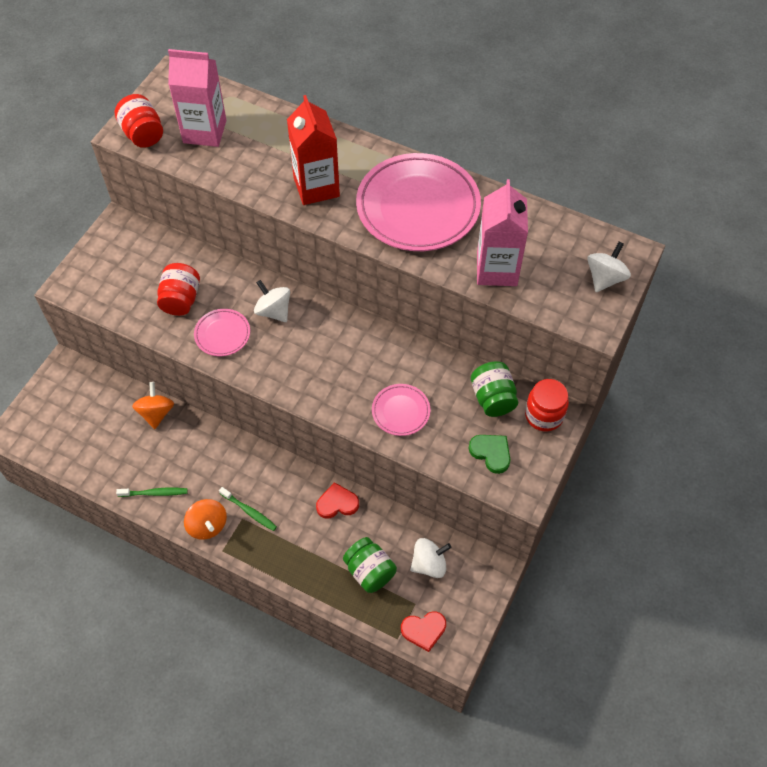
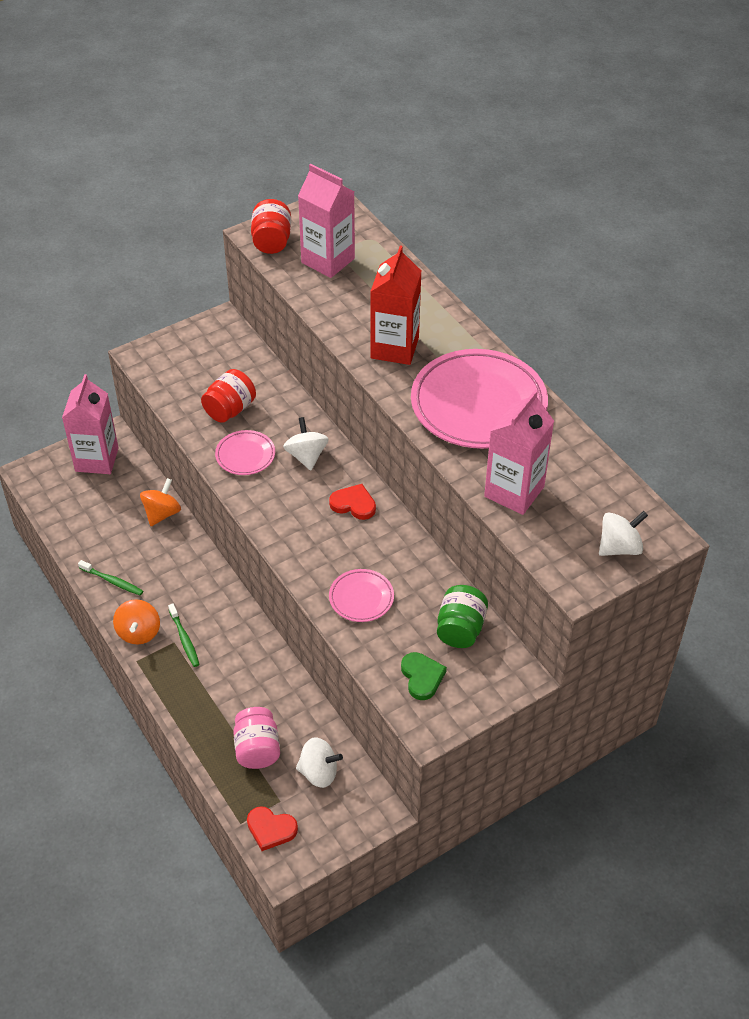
camera: 30 degrees right, 10 degrees down
(66, 393) = (97, 459): none -> pink carton
(337, 503) = (270, 673): red heart -> red heart (353, 504)
(370, 571) = (257, 749): green jar -> pink jar
(544, 415) = (501, 669): red jar -> none

